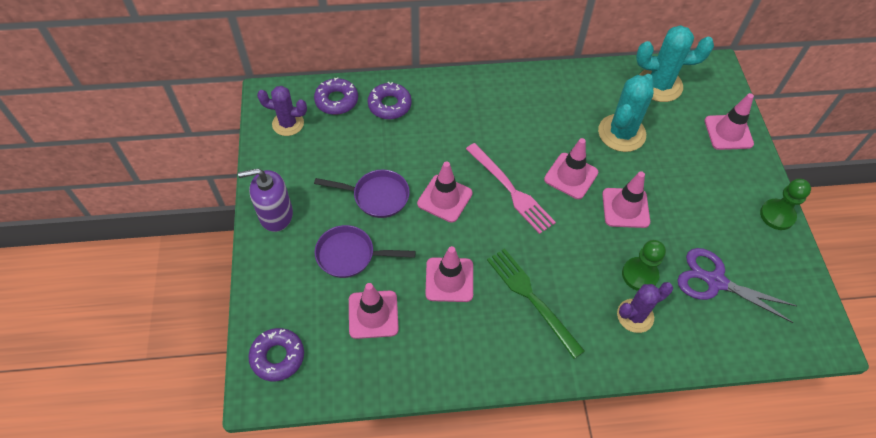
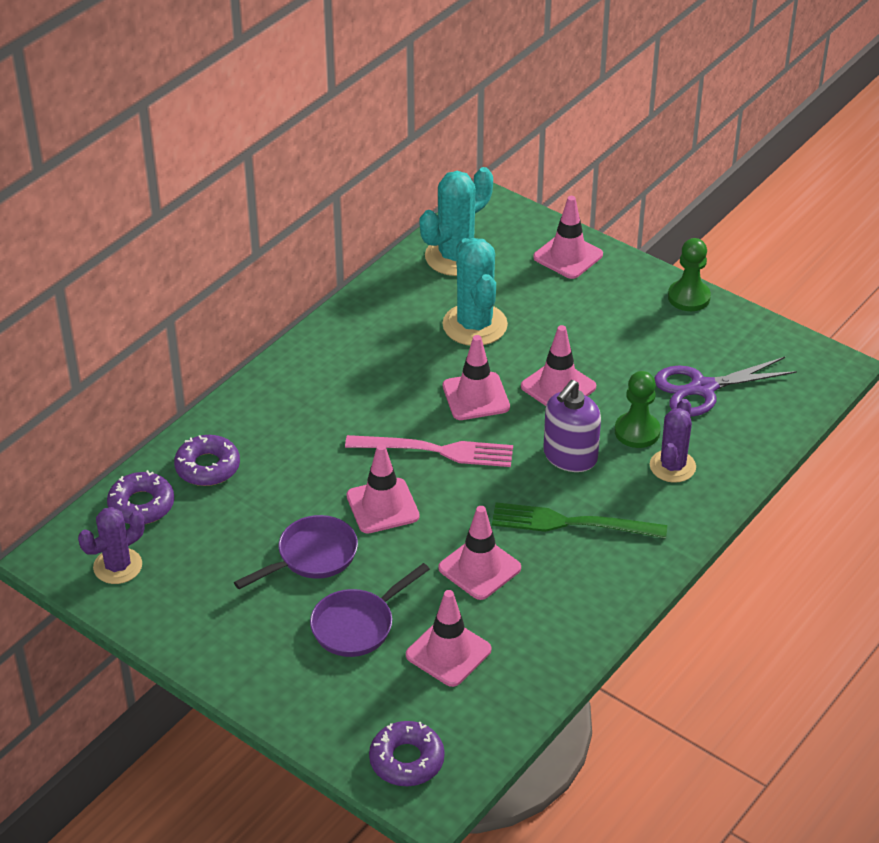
camera: 45 degrees left, 15 degrees down
(275, 215) = (229, 654): purple soap dispenser -> purple soap dispenser (570, 456)

